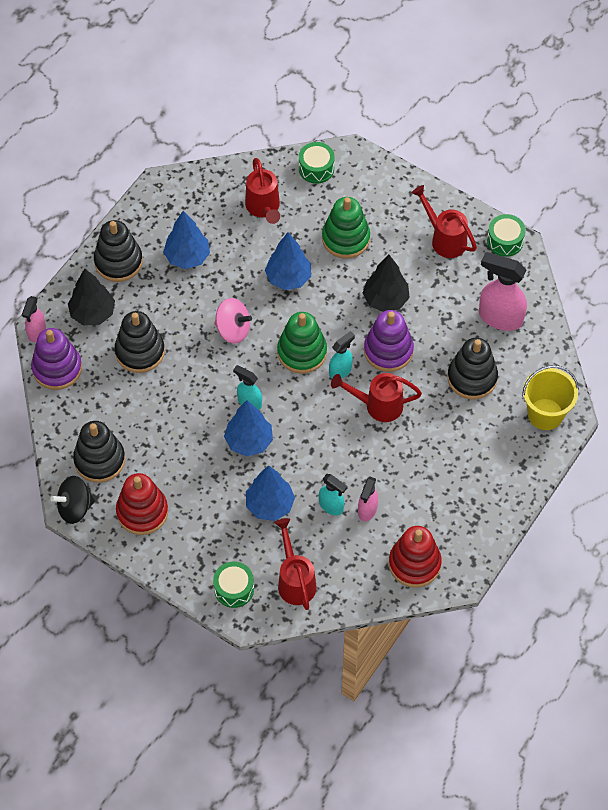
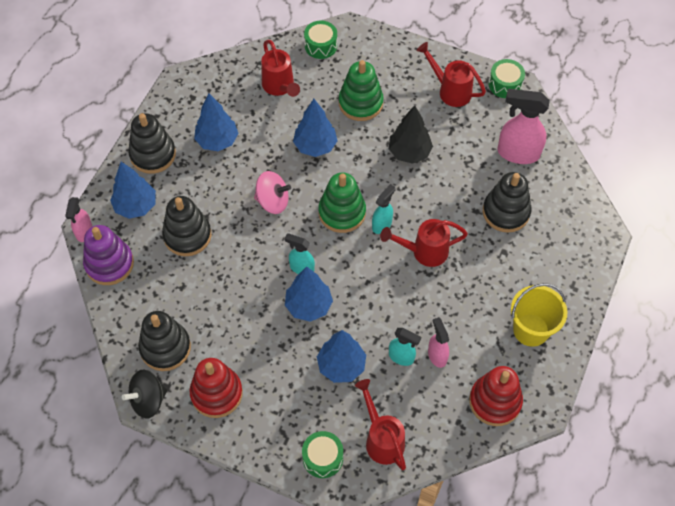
camera: 10 degrees left, 0 degrees up
(92, 313) = (136, 206): black tree -> blue tree
(367, 510) = (437, 355): pink spray bottle -> pink spray bottle turned 150 degrees clockwise
(388, 350) = (422, 199): purple stacking toy -> none
(545, 414) = (582, 235): yellow bucket -> yellow bucket (531, 330)

